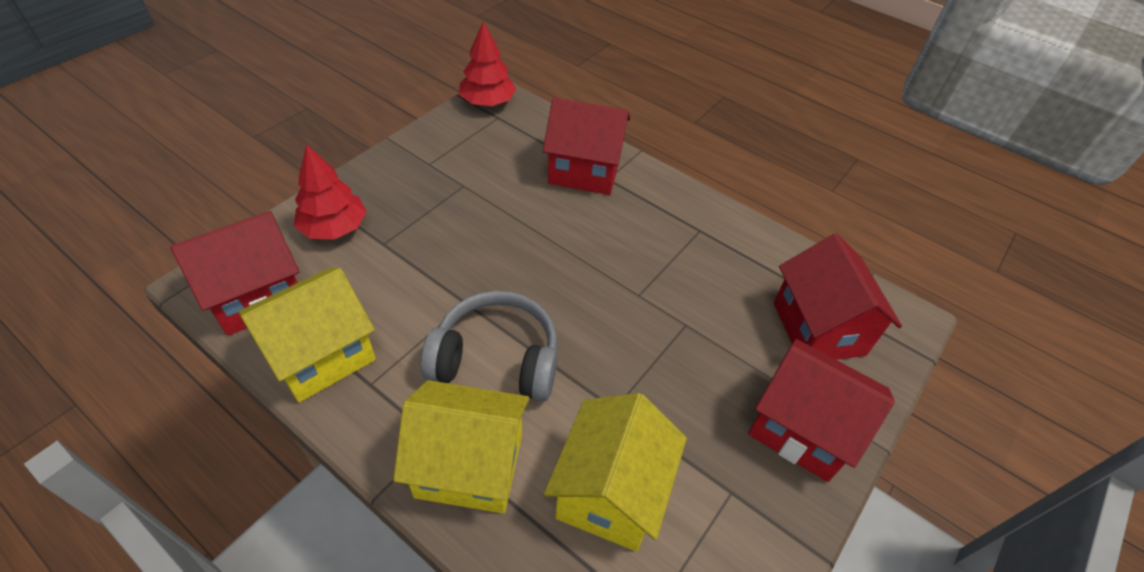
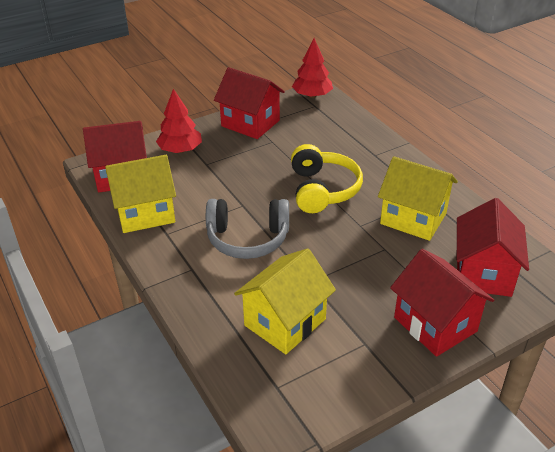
camera: 25 degrees right, 10 degrees down
(469, 466) = (205, 287): yellow house -> yellow house (413, 218)
(496, 359) = (248, 239): grey headphones -> grey headphones turned 150 degrees clockwise
(565, 249) = (322, 190): none -> yellow headphones
(584, 170) = (360, 147): red house -> red house (250, 123)

